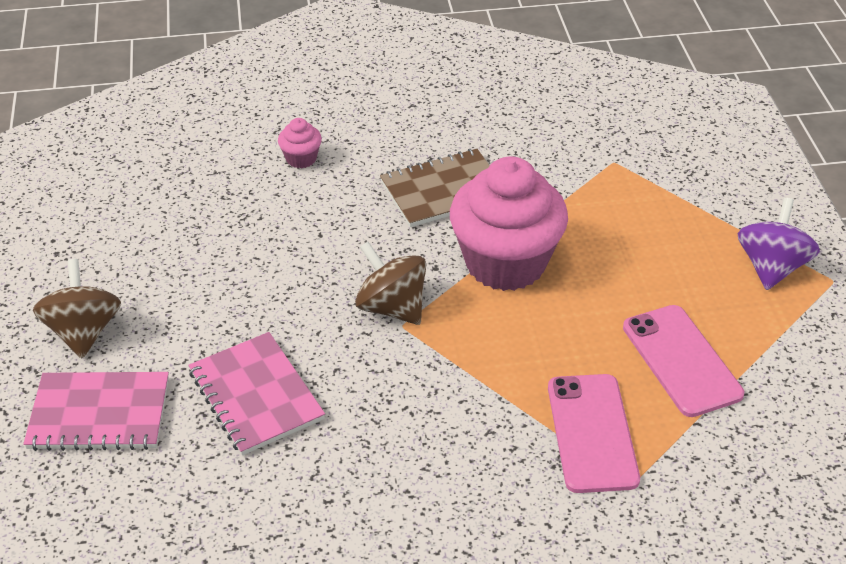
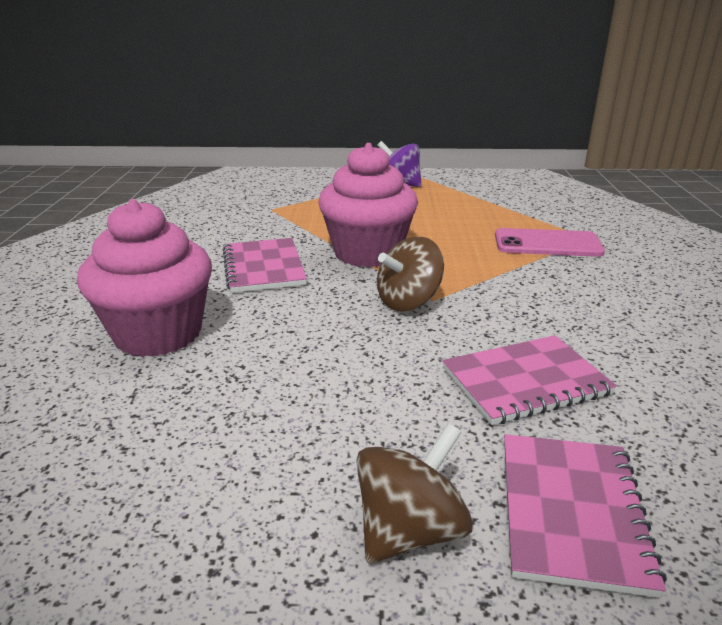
camera: 80 degrees left, 15 degrees down
(84, 331) = (410, 530): brown spinning top -> brown spinning top turned 135 degrees clockwise
(301, 159) = (158, 333): pink cupcake -> pink cupcake, size x2.42
(444, 190) = (263, 267): brown notebook -> pink notebook
(681, 360) = (478, 214): pink phone -> none

